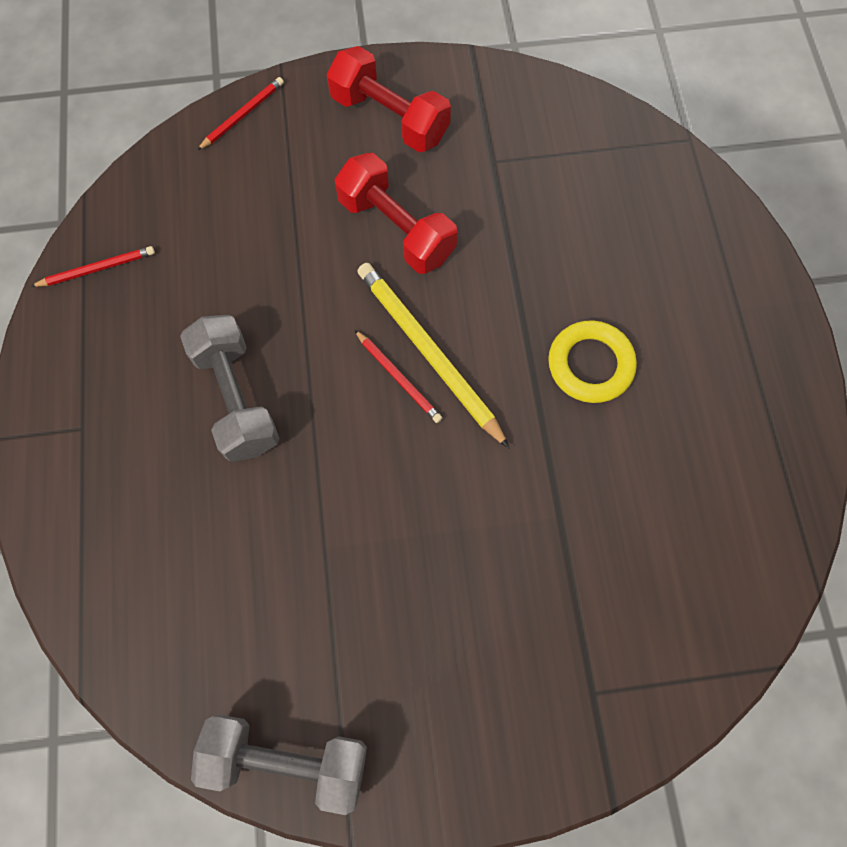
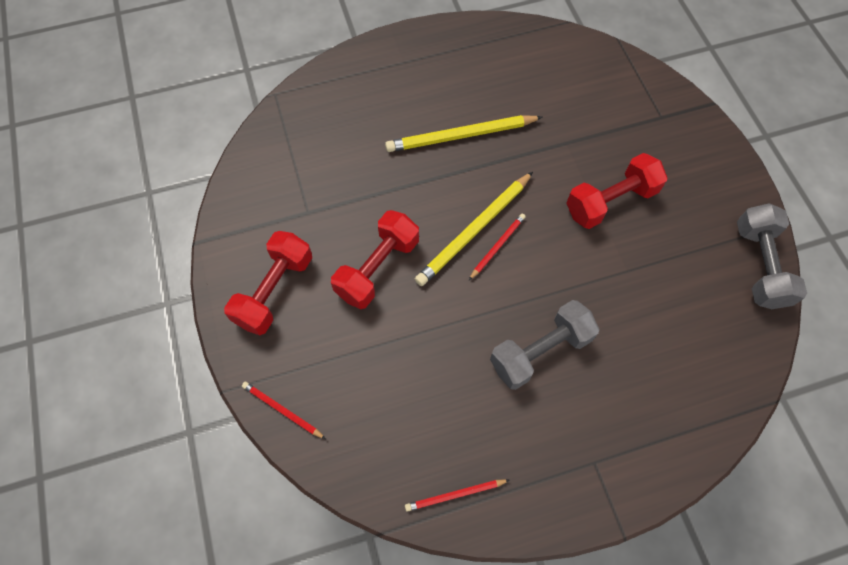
camera: 100 degrees left, 5 degrees down
(97, 268) = (455, 495): red pencil -> red pencil turned 75 degrees counterclockwise
(442, 556) = (610, 201): none -> red dumbbell
(590, 364) = (460, 136): yellow ring -> yellow pencil

